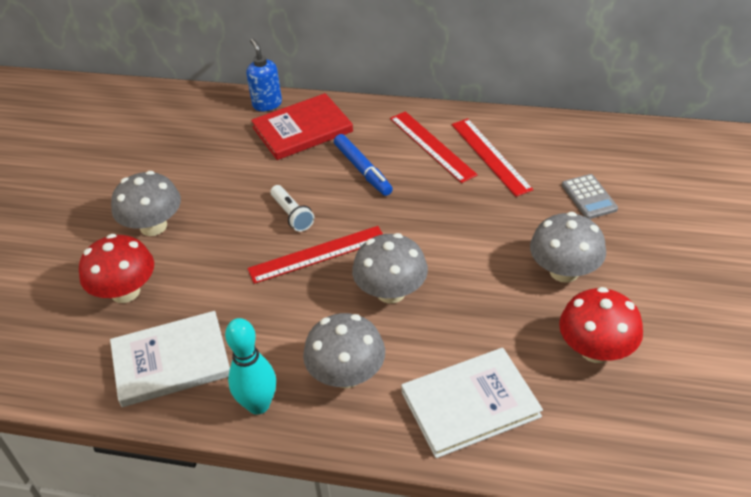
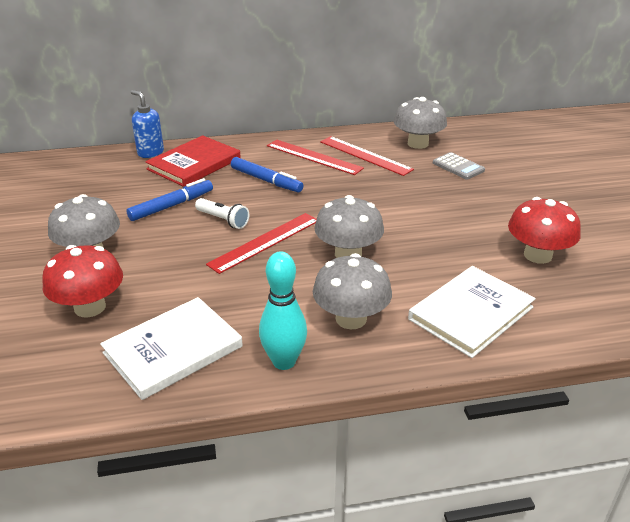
camera: 25 degrees left, 10 degrees down
(253, 184) = (171, 206): none -> blue marker
(564, 271) = (475, 213): grey mushroom -> grey mushroom (418, 144)

